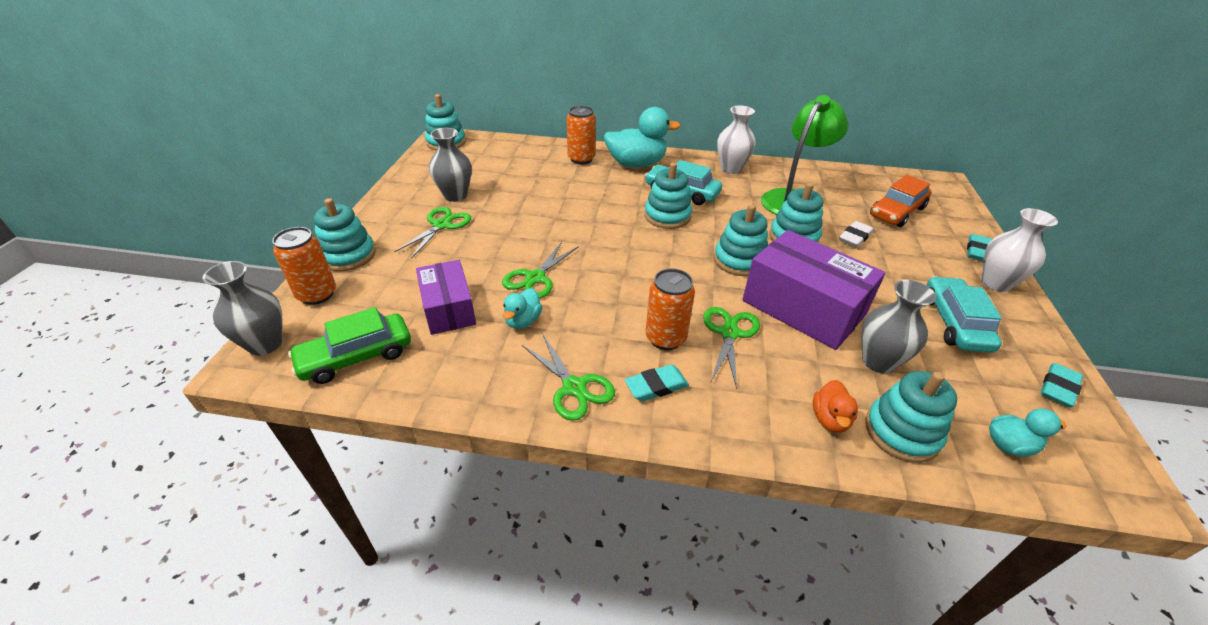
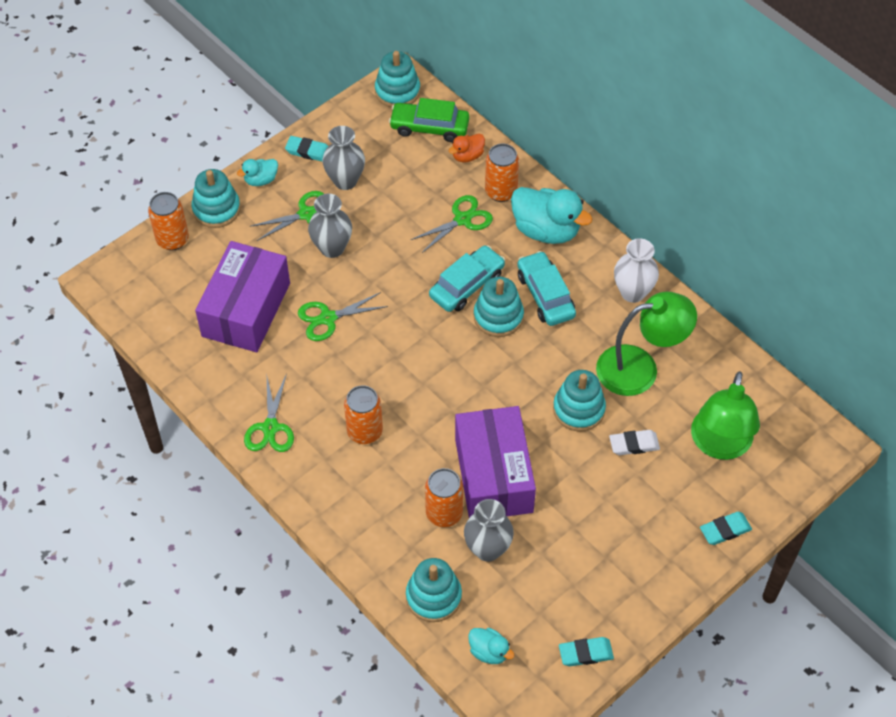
camera: 40 degrees right, 15 degrees up
(265, 344) = (118, 268): grey vase -> grey vase (332, 248)
(356, 356) = (163, 315): green car -> green car (429, 127)
(448, 309) = (246, 309): purple box -> purple box, size x1.61
(523, 321) = (285, 353): turquoise duck -> turquoise duck (261, 180)
(656, 386) = (320, 462): turquoise eraser -> turquoise eraser (308, 151)
(729, 333) = (413, 458): green scissors -> green scissors (462, 219)
(739, 260) = (500, 402): turquoise stacking toy -> none
(810, 358) = (444, 513): none -> orange can
(830, 419) = (400, 558): orange duck -> orange duck (467, 156)
(896, 212) = (719, 445): orange car -> green lamp
(954, 323) = (591, 565): turquoise car -> turquoise car (467, 285)
(996, 283) = (685, 563): white vase -> none

